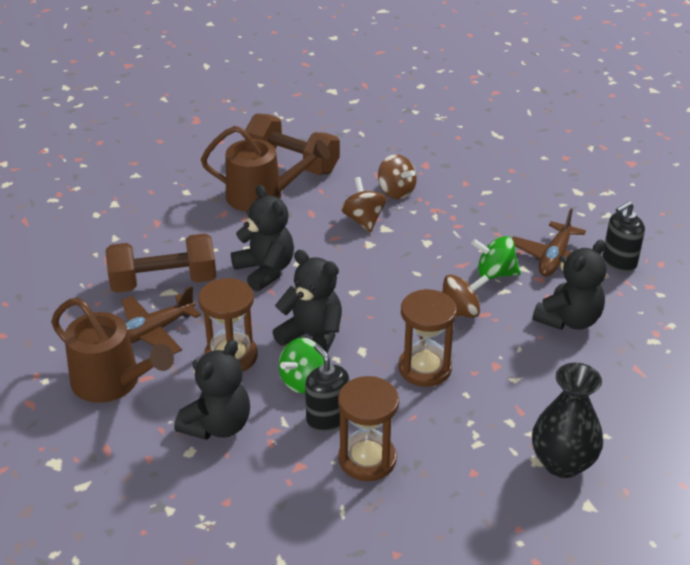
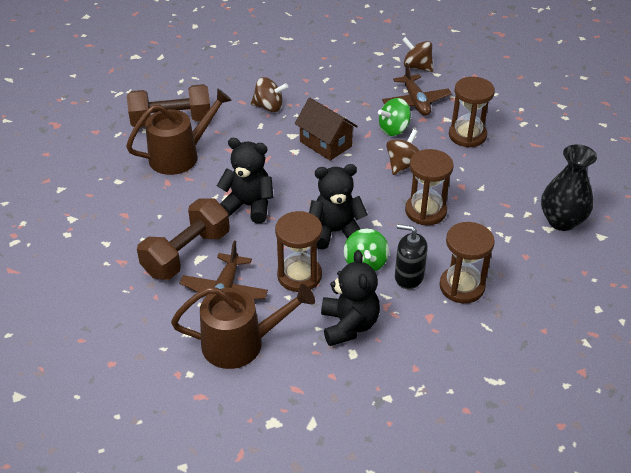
camera: 40 degrees left, 5 degrees up
(363, 220) = (271, 137): brown spinning top -> brown spinning top (417, 67)
(407, 252) = (325, 144): none -> brown house
(569, 320) = (467, 135): black teddy bear -> brown hourglass
(619, 261) = (452, 85): black soap dispenser -> none

